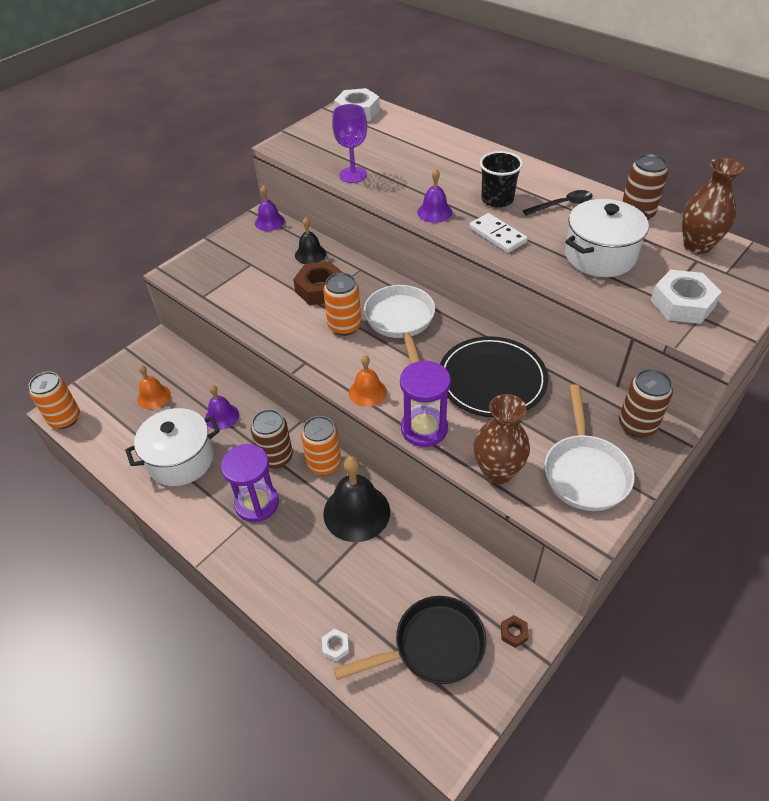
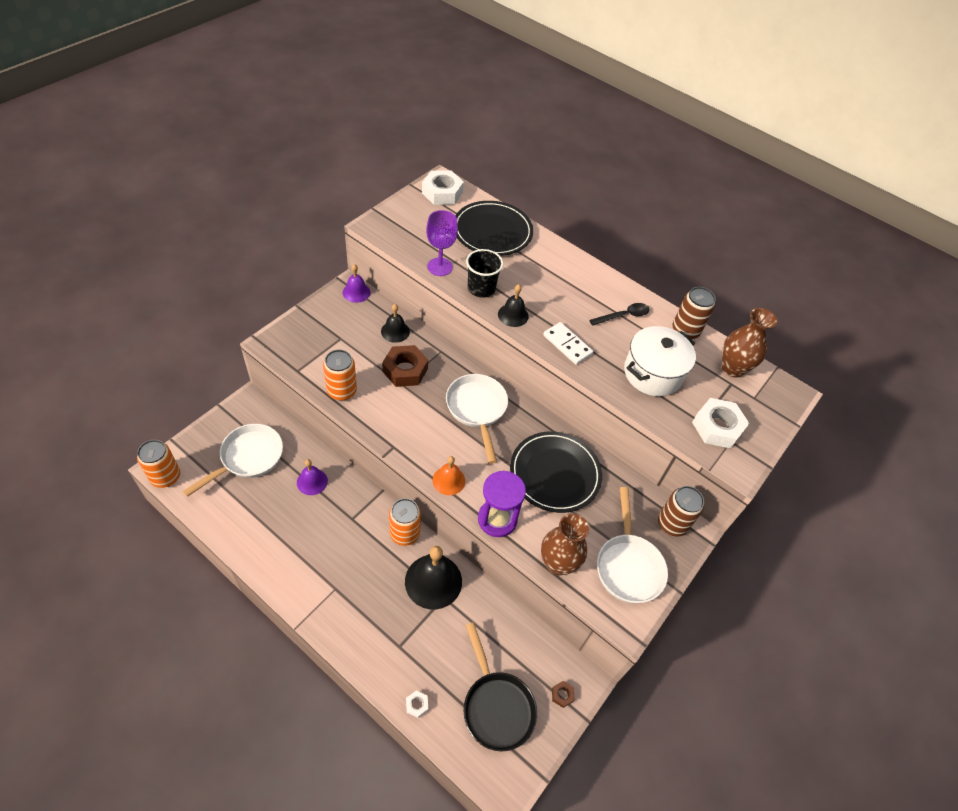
camera: 10 degrees left, 5 degrees up
(154, 396) = (248, 458): orange bell -> white pan
(181, 460) = (276, 524): white pot -> none
(257, 503) = (346, 570): purple hourglass -> none
(276, 457) = (362, 525): brown can -> none
(344, 326) = (427, 411): orange can -> orange can (342, 391)
(412, 140) = (492, 231): none -> black plate
(432, 647) = (496, 706): black pan -> black pan turned 90 degrees clockwise
(434, 212) = (513, 315): purple bell -> black bell
(497, 199) = (567, 305): black cup -> black cup (481, 288)

